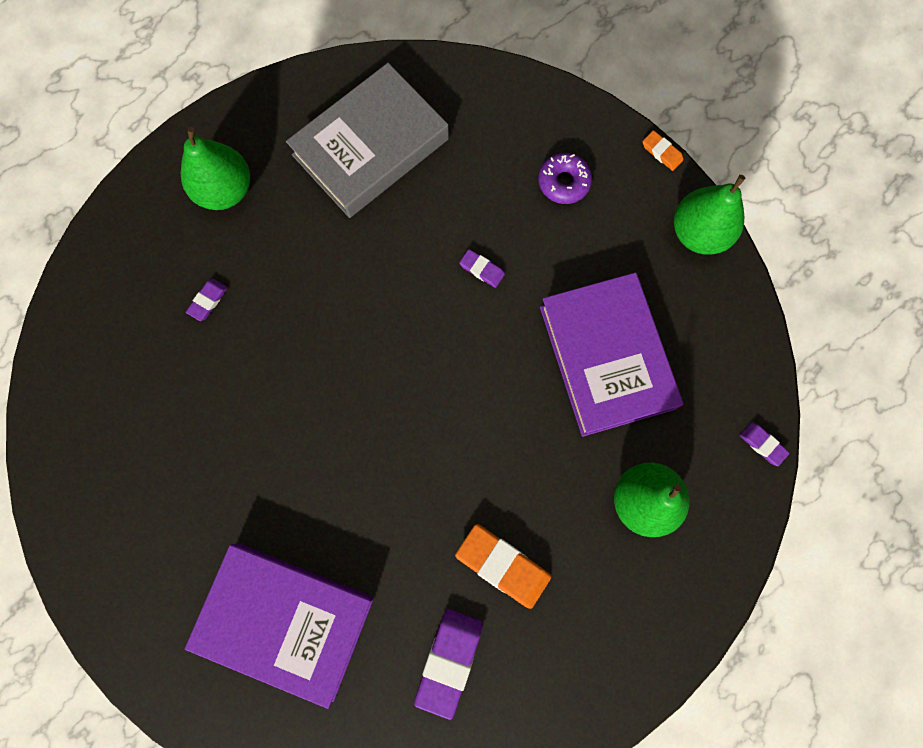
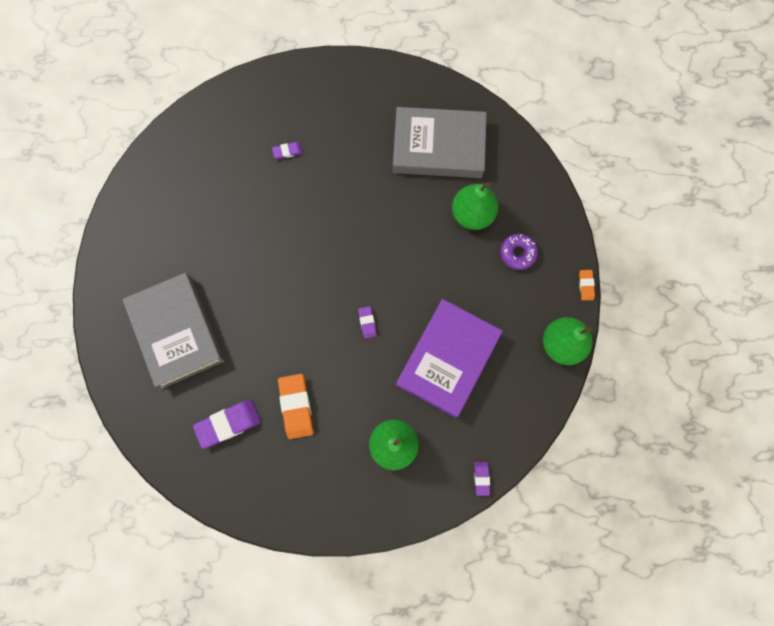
camera: 45 degrees right, 0 degrees up
(225, 190) = (347, 105): green pear -> green pear (472, 214)
(285, 620) = (177, 332): purple book -> grey book
(482, 269) = (431, 258): purple eraser -> purple eraser (367, 323)

